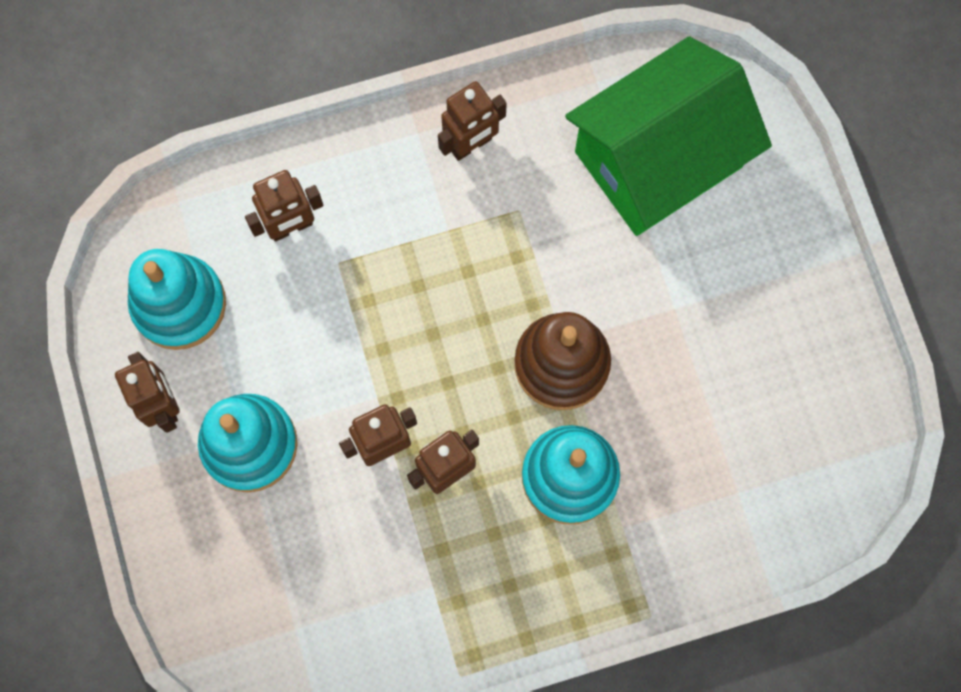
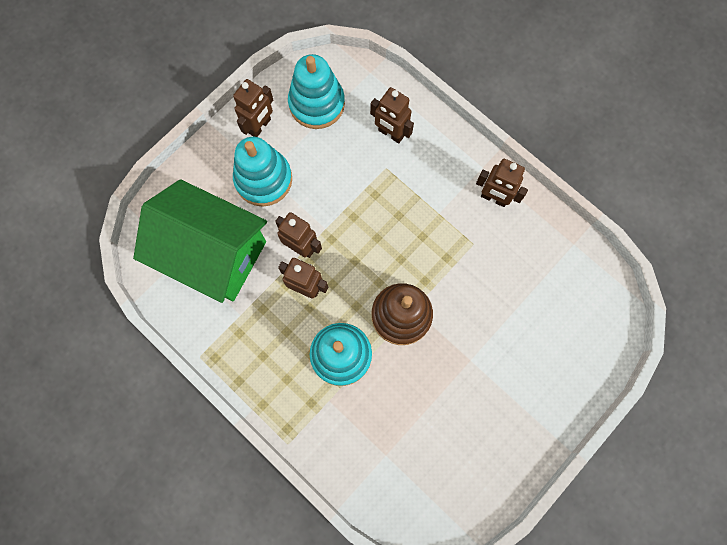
camera: 60 degrees right, 0 degrees up
(658, 159) = (551, 303): green house -> green house (213, 253)

